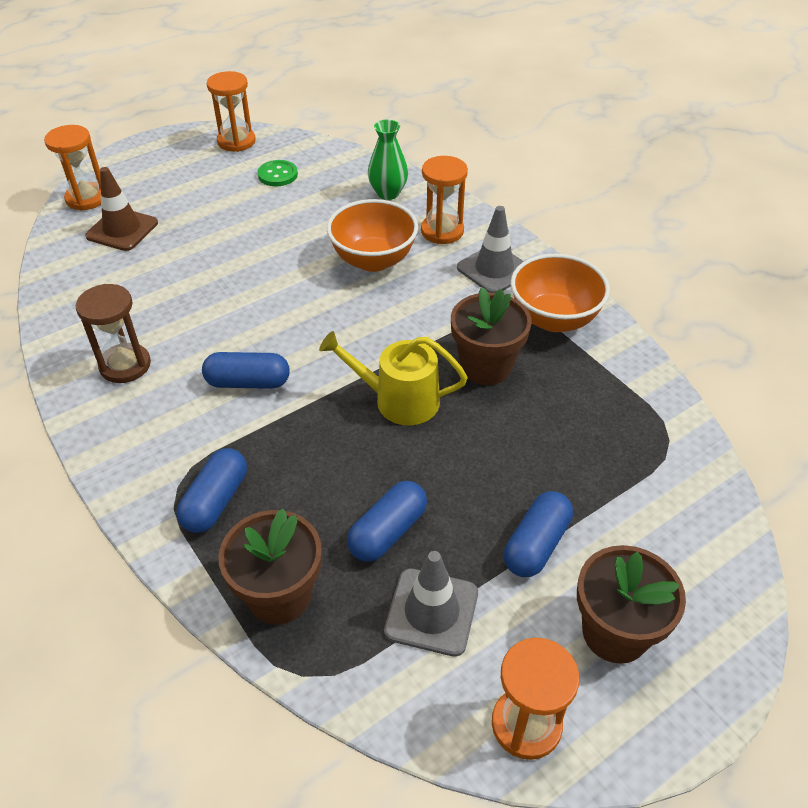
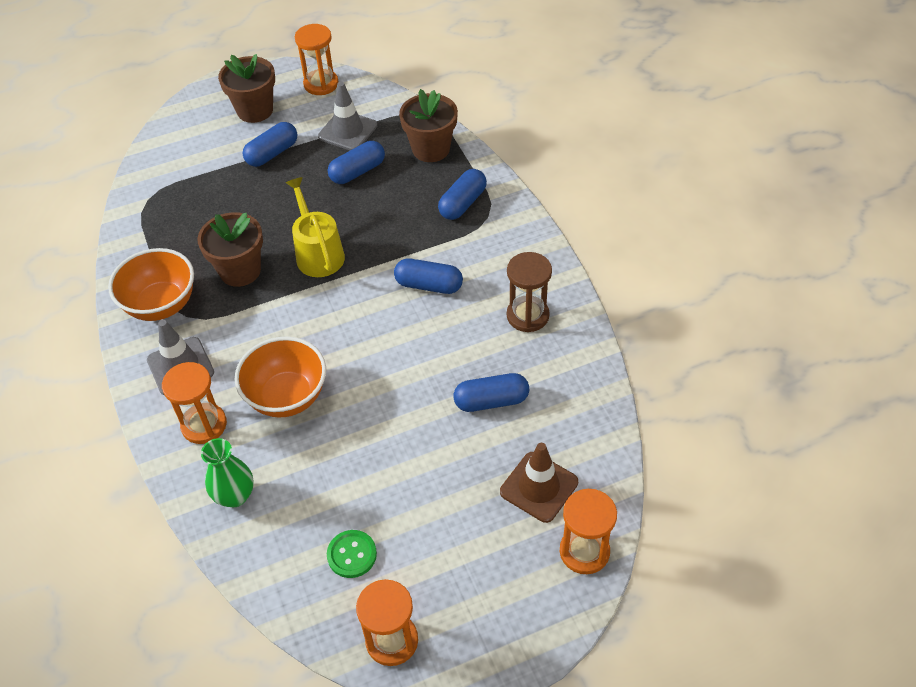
camera: 165 degrees left, 5 degrees up
(166, 283) = (491, 401): none -> blue capsule
(399, 400) = (318, 253): yellow watering can -> yellow watering can turned 135 degrees counterclockwise

